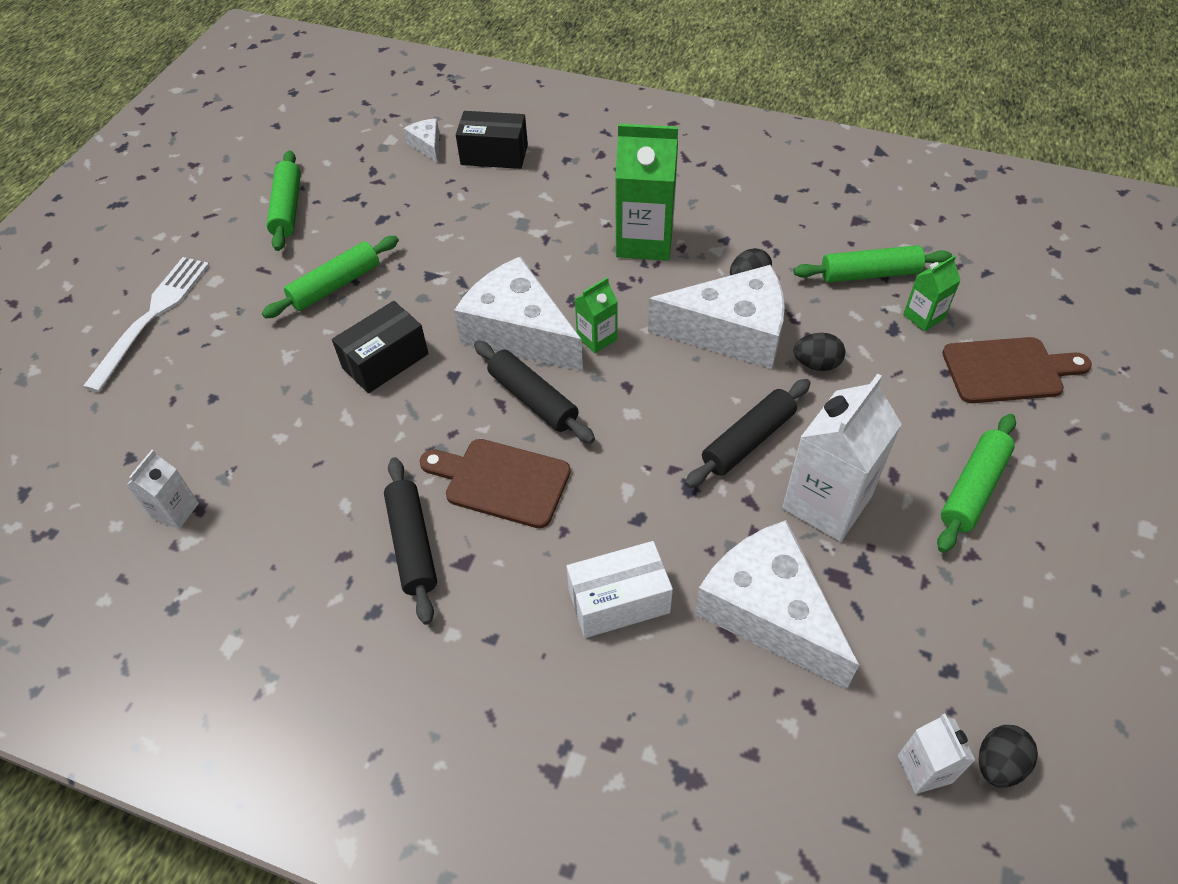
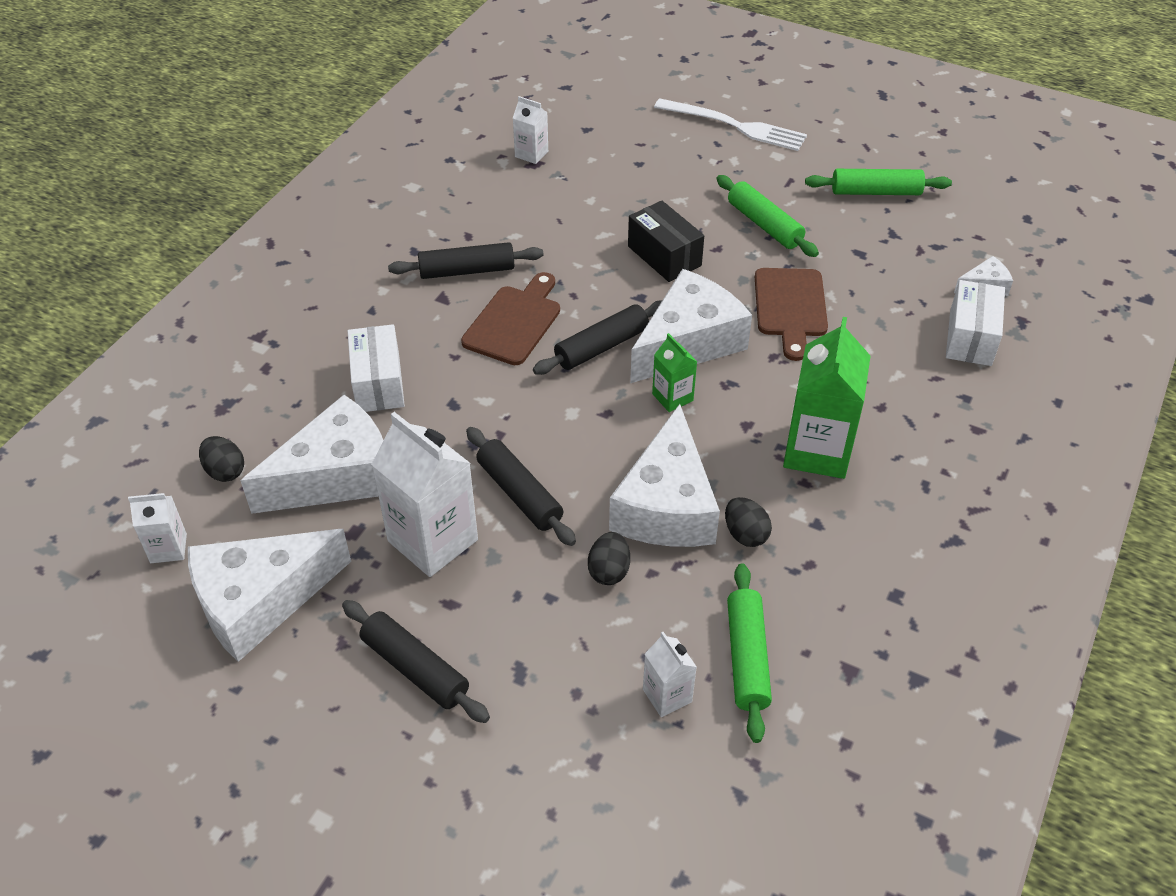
camera: 95 degrees right, 5 degrees down
(494, 155) = (970, 338): black box -> white box
(923, 317) = (667, 695): green carton -> white carton
(955, 644) = (260, 601): none -> white cheese
(972, 489) = (415, 668): green rolling pin -> black rolling pin
(998, 764) = (150, 599): black egg -> black egg (225, 471)
(1008, 370) = (567, 760): brown cutting board -> brown cutting board (790, 307)

